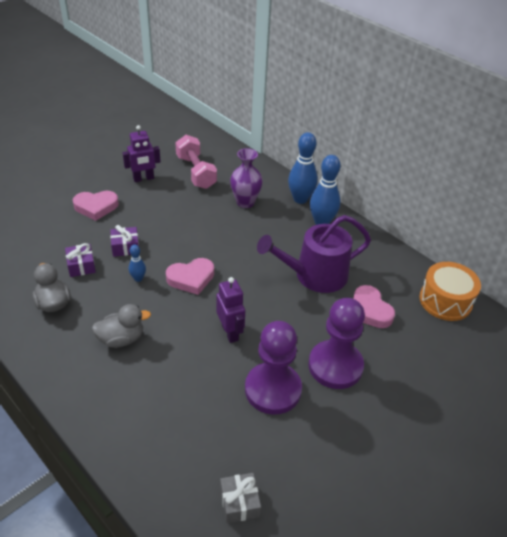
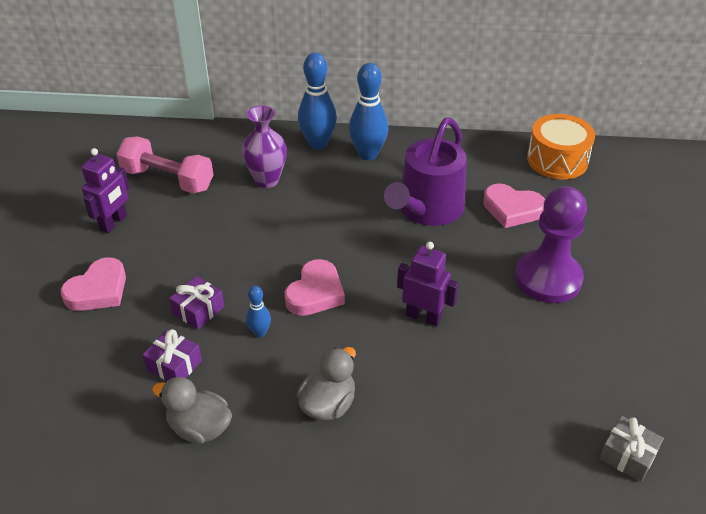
camera: 40 degrees left, 0 degrees up
(273, 389) = (527, 339): purple pawn -> none

